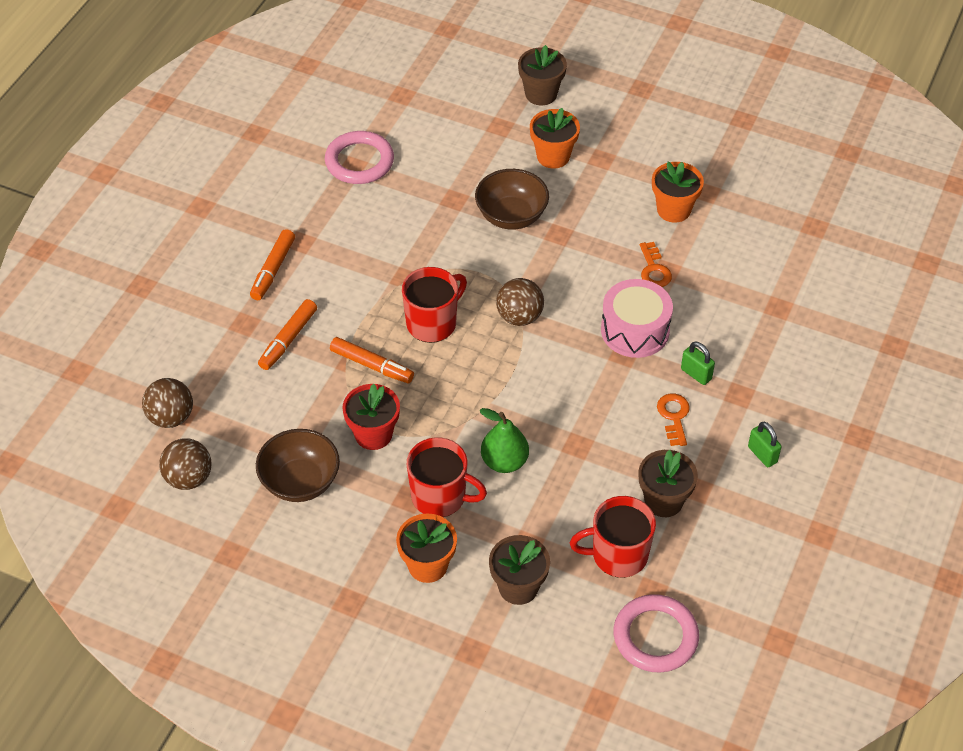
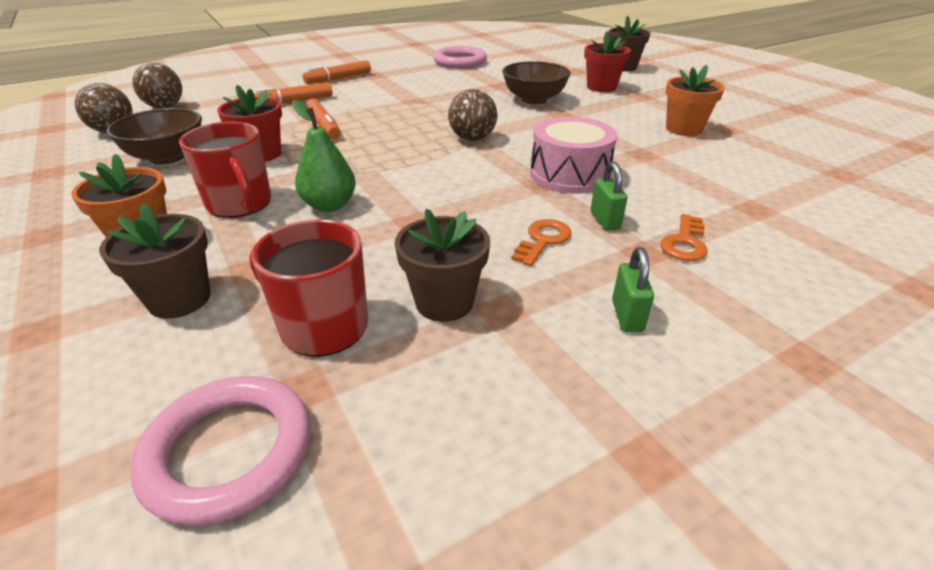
camera: 35 degrees right, 15 degrees down
(432, 323) = (400, 122): red mug -> none
(553, 156) = (601, 87): orange flower pot -> red flower pot
(654, 269) = (629, 150): orange key -> orange key (685, 242)

